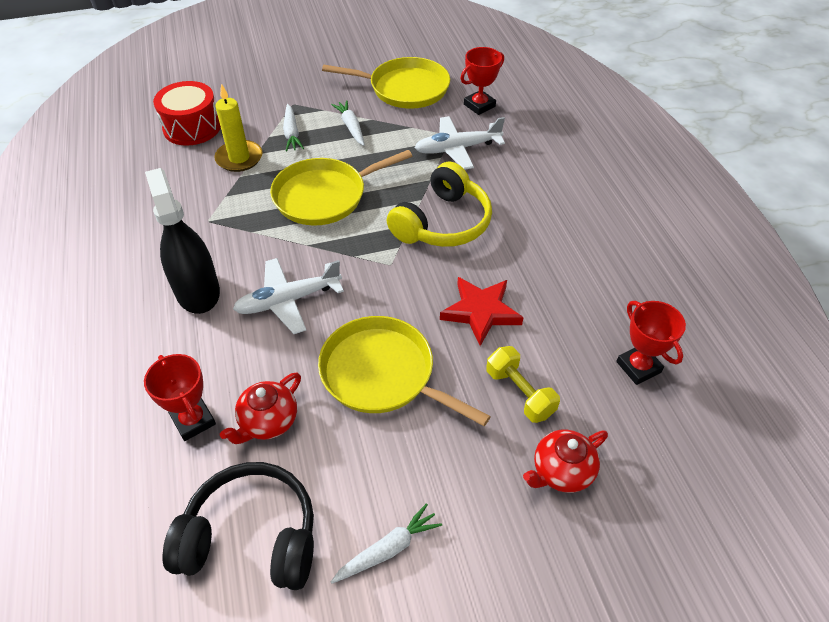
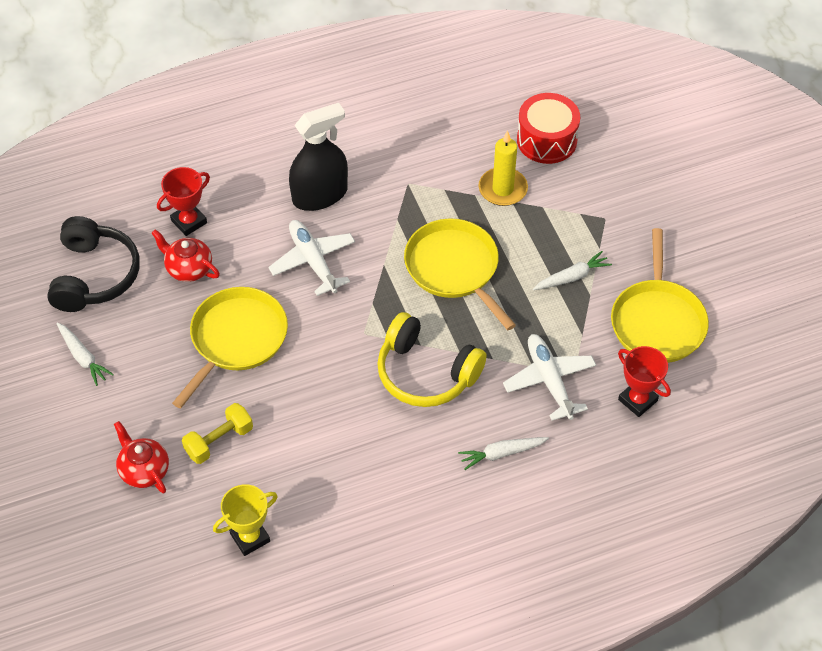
camera: 85 degrees right, 5 degrees up
(291, 133) = (552, 225): white carrot -> white carrot (502, 453)
(481, 312) = (309, 409): red star -> none
(638, 367) = (250, 537): red trophy -> yellow trophy

